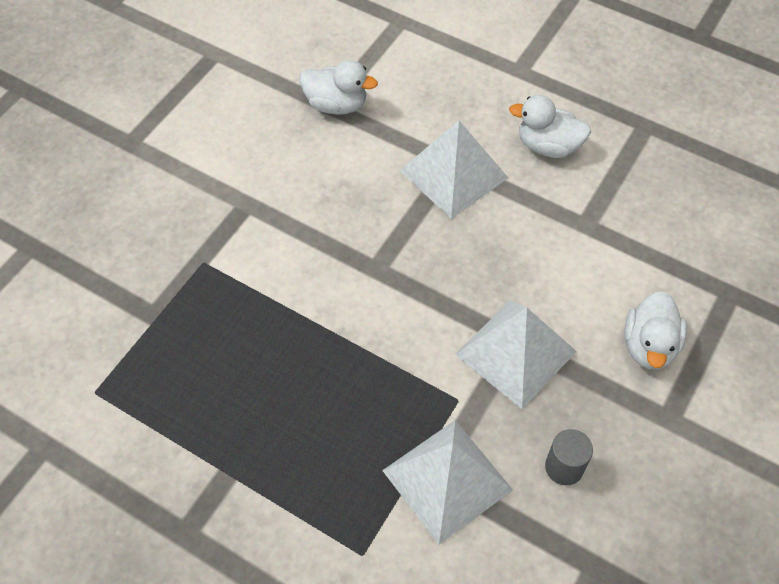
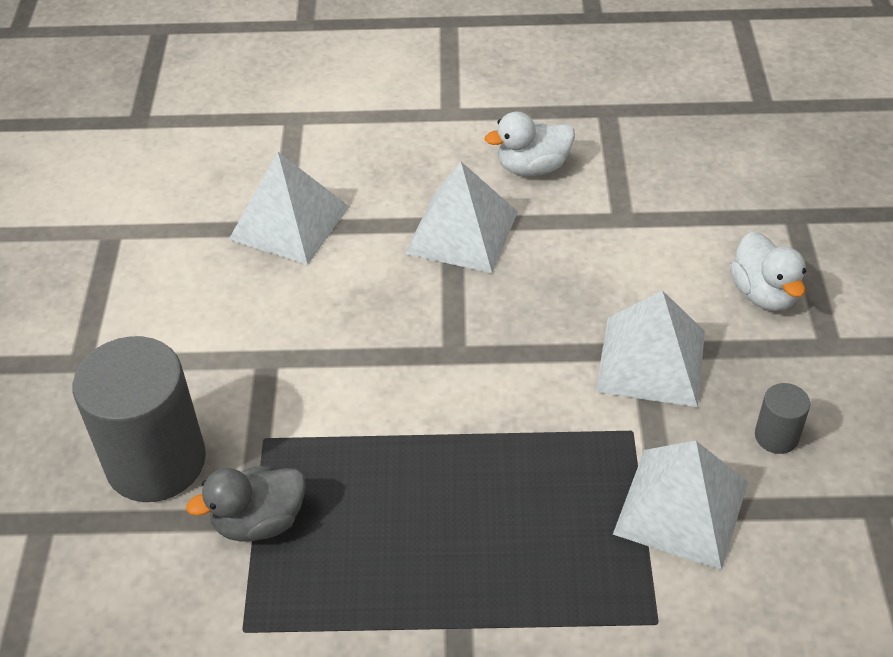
camera: 30 degrees left, 10 degrees down
(125, 241) = (156, 461): none -> grey cylinder
(158, 321) = (259, 521): none -> grey duck
(336, 105) = (289, 222): white duck -> white pyramid

